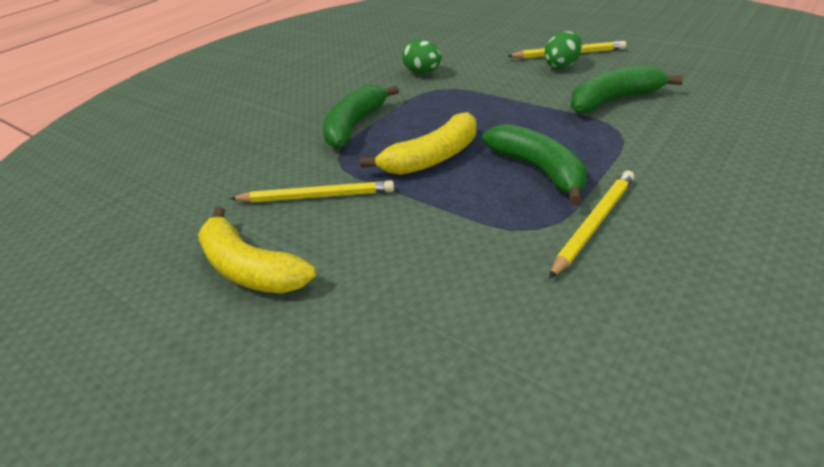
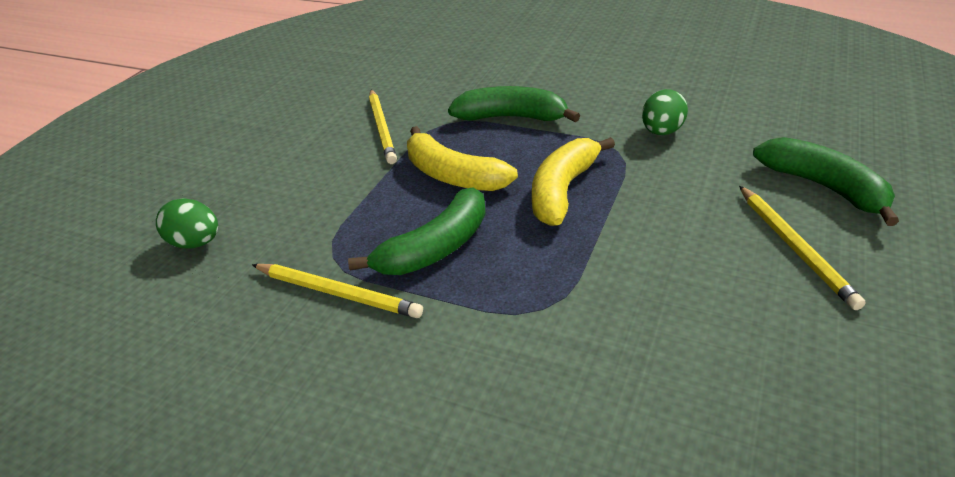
camera: 75 degrees right, 0 degrees up
(250, 268) = (290, 125): yellow banana -> yellow banana (562, 190)
(562, 66) = (741, 244): green egg -> green egg (195, 243)
(614, 100) = (635, 302): green banana -> green banana (824, 187)

